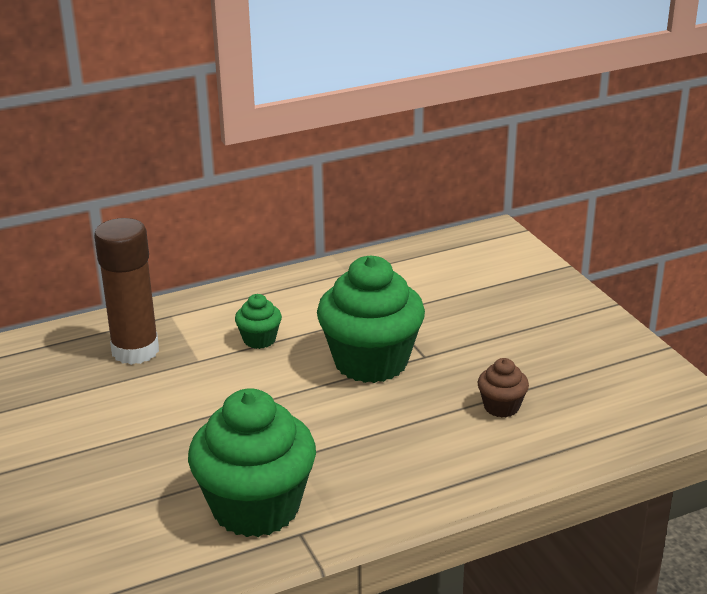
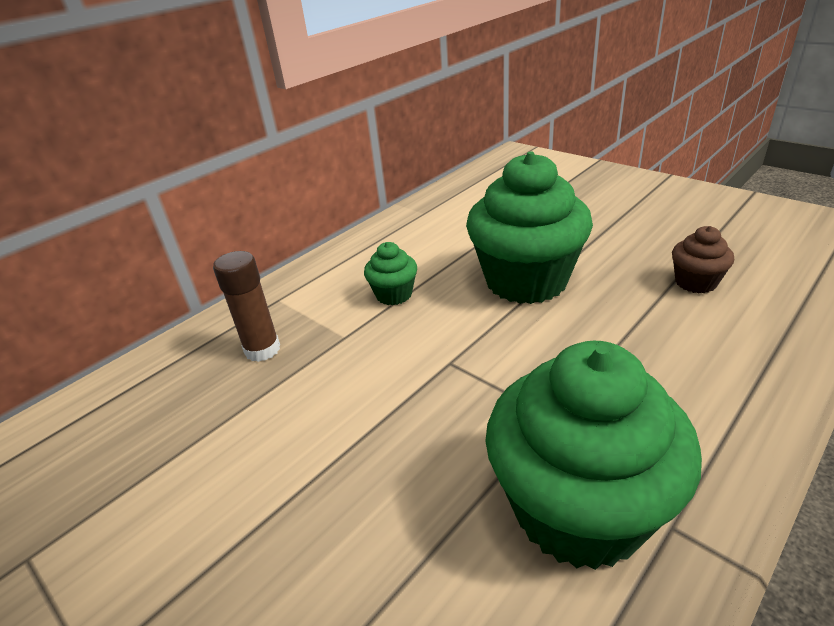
camera: 20 degrees left, 5 degrees up
(135, 351) = (262, 349): brown glue stick -> brown glue stick, size x0.62

